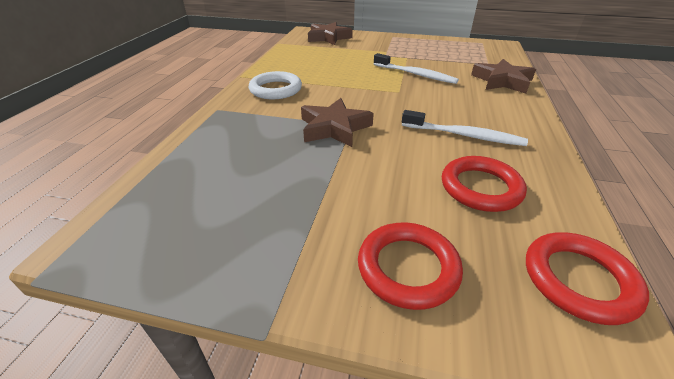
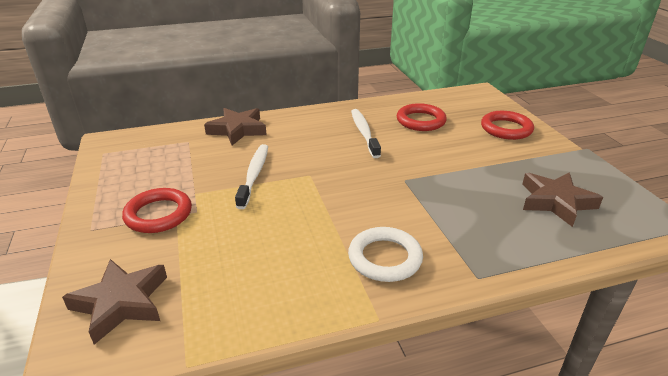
camera: 120 degrees left, 5 degrees down
(334, 128) = (419, 187): brown star -> brown star (556, 202)
(578, 280) = (456, 98): red ring -> red ring (158, 214)

